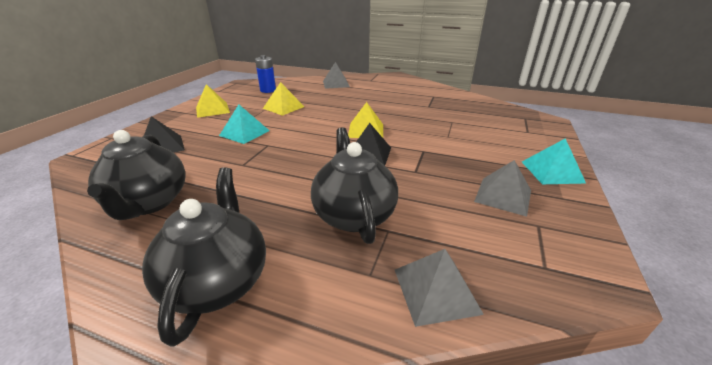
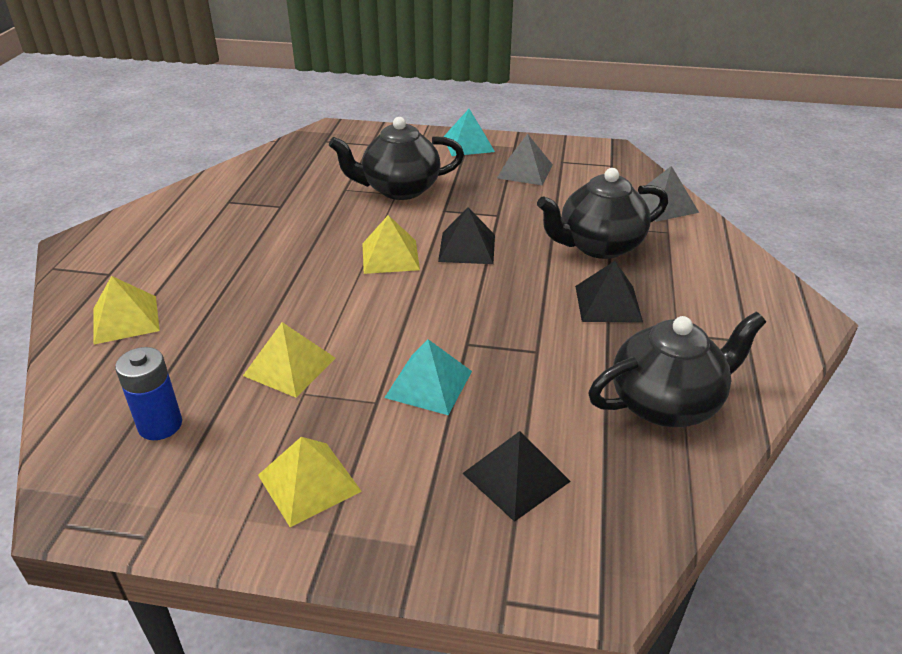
camera: 100 degrees left, 5 degrees up
(218, 281) = (729, 303): black teapot -> black teapot (399, 189)
(269, 201) = (608, 303): none -> black pyramid
(336, 84) = (125, 319): grey pyramid -> yellow pyramid

